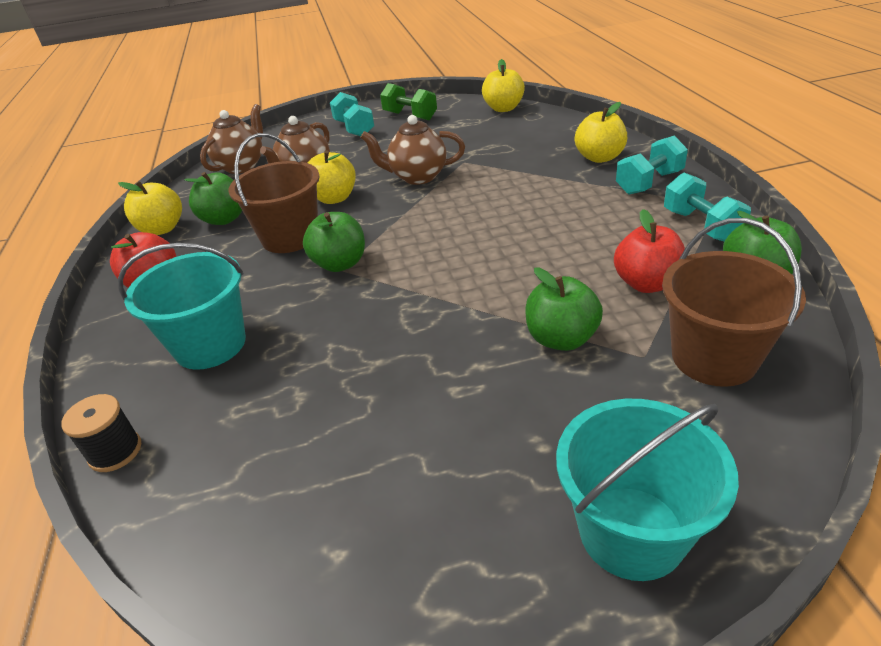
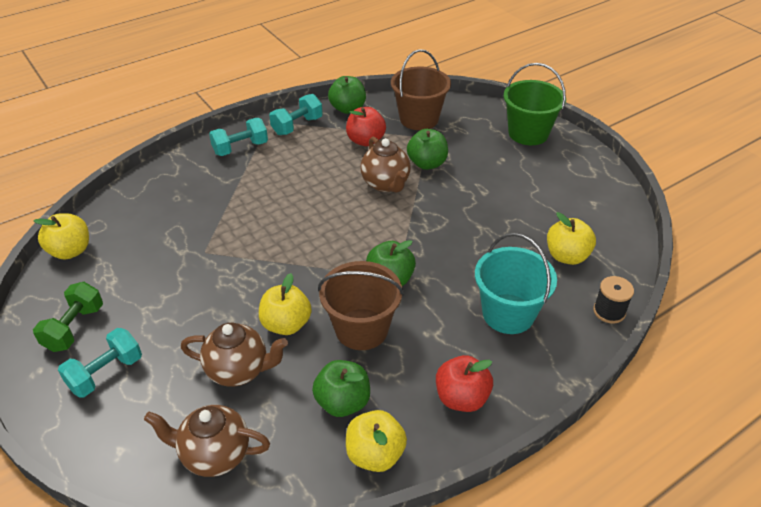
camera: 115 degrees left, 5 degrees up
(417, 177) = (237, 276): brown teapot -> brown teapot (386, 184)
(599, 158) = (197, 174): yellow apple -> yellow apple (567, 256)
(631, 532) = (528, 133): turquoise bucket -> green bucket
(649, 183) = (240, 148): turquoise dumbbell -> turquoise dumbbell turned 60 degrees counterclockwise

